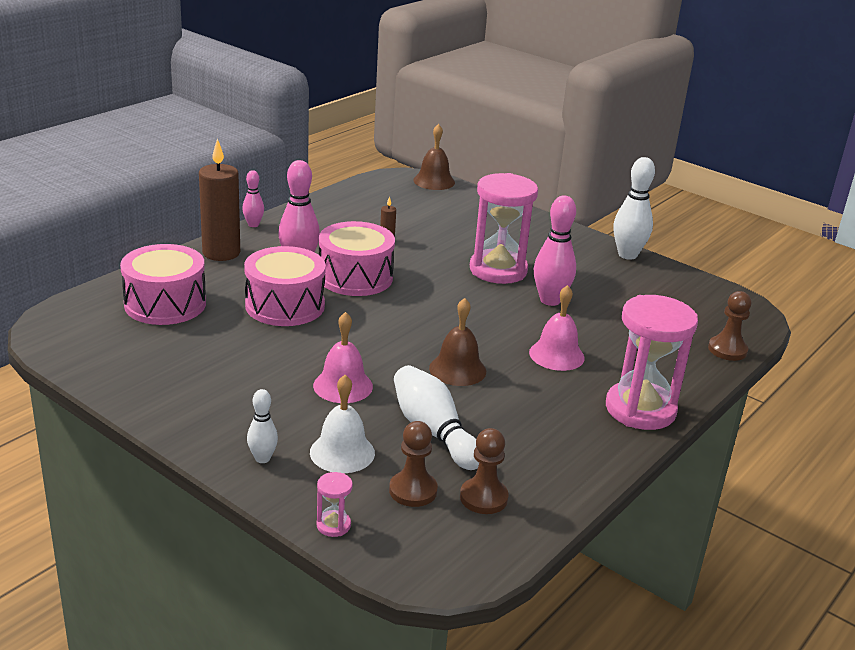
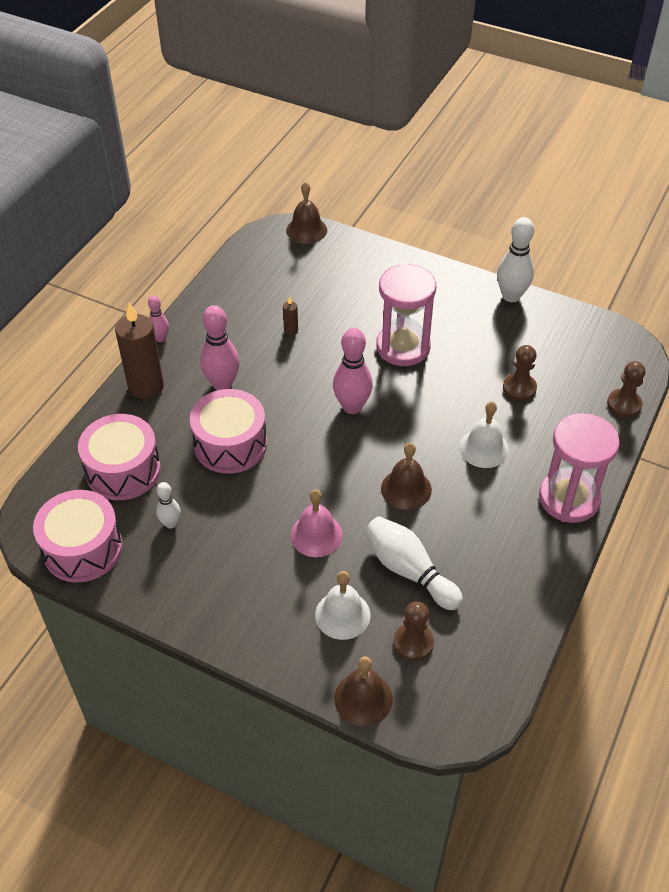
camera: 10 degrees left, 20 degrees up
(262, 458) = (280, 639): white bowling pin -> white bowling pin (170, 523)
(333, 525) = (363, 698): pink hourglass -> brown bell
(355, 277) = (279, 389): pink drum -> pink drum (82, 548)
(483, 498) = (471, 635): brown pawn -> brown pawn (519, 388)
(550, 300) = (459, 377): pink bowling pin -> pink bowling pin (352, 406)
(556, 355) = (484, 448): pink bell -> white bell

